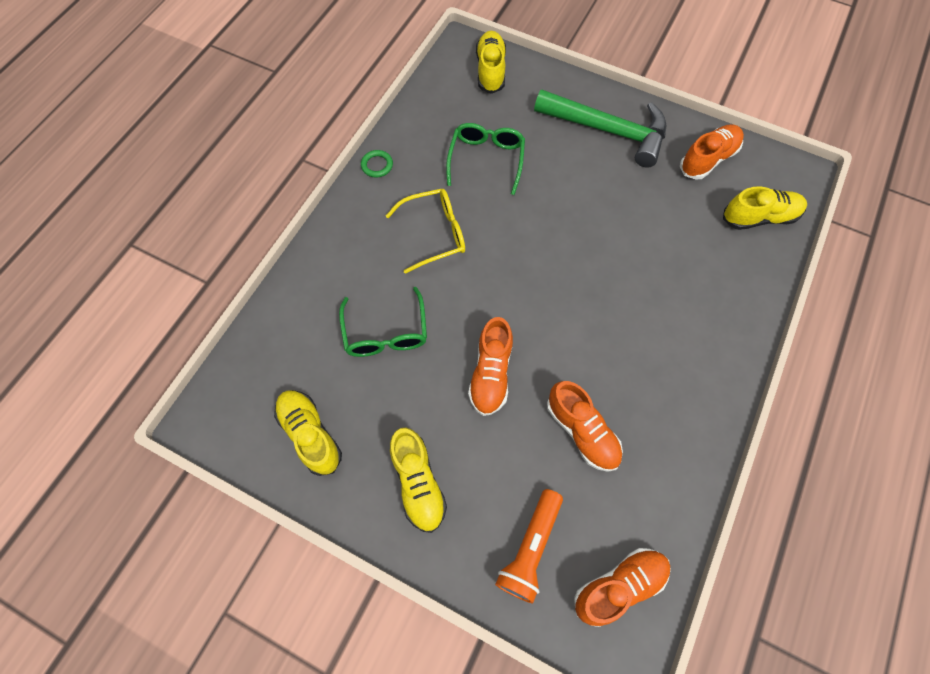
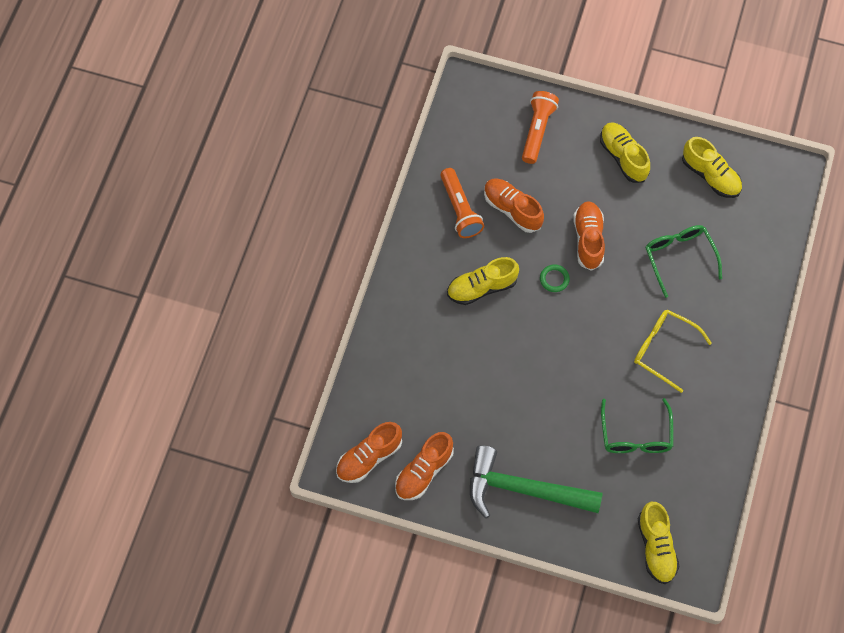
camera: 170 degrees right, 0 degrees up
(377, 165) = (737, 411): green ring -> green ring (554, 279)
(434, 234) = (664, 350): yellow glasses -> yellow glasses turned 60 degrees clockwise
(619, 586) = (475, 119): orange shoe -> orange shoe (369, 457)
(651, 443) = (460, 209): none -> orange flashlight
(759, 217) = (375, 415): yellow shoe -> yellow shoe (482, 287)

